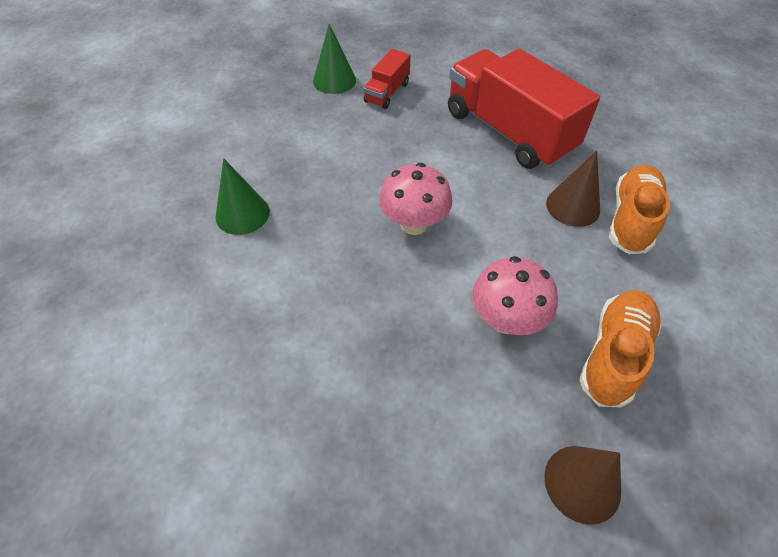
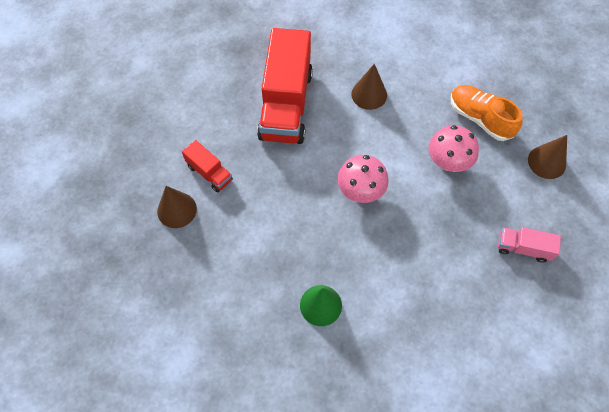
camera: 75 degrees left, 10 degrees up
(334, 80) = (177, 210): green cone -> brown cone
(386, 458) = (523, 248): none -> pink truck
(508, 131) = (286, 104): red truck -> red truck turned 60 degrees counterclockwise
(631, 220) = (388, 69): orange shoe -> none

